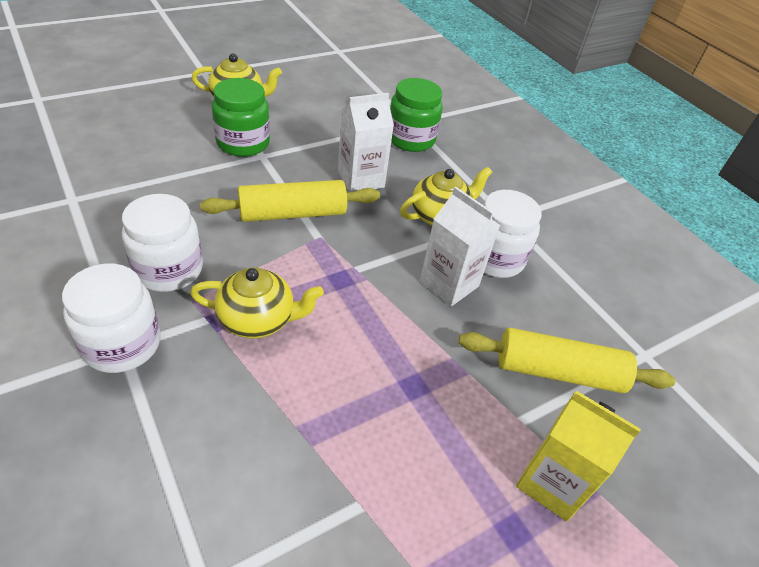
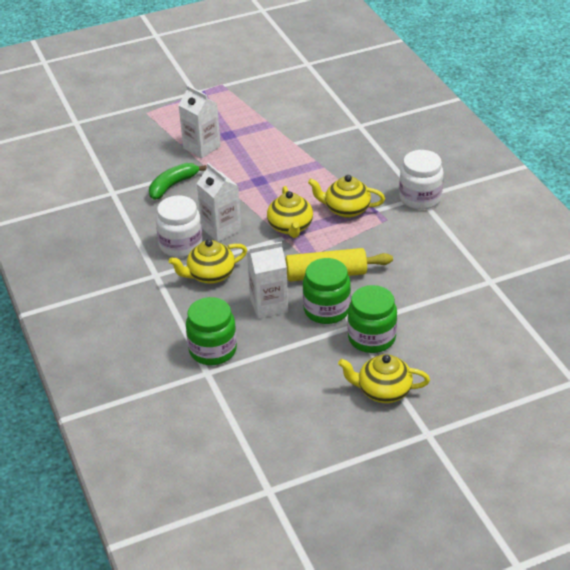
camera: 165 degrees left, 5 degrees down
(169, 270) = (406, 235): white jar -> none
(292, 172) = (326, 310): none -> green jar
(347, 286) = (290, 227): none -> yellow teapot
(552, 482) = (201, 147): yellow carton -> white carton
(558, 372) = (173, 185): yellow rolling pin -> green banana

